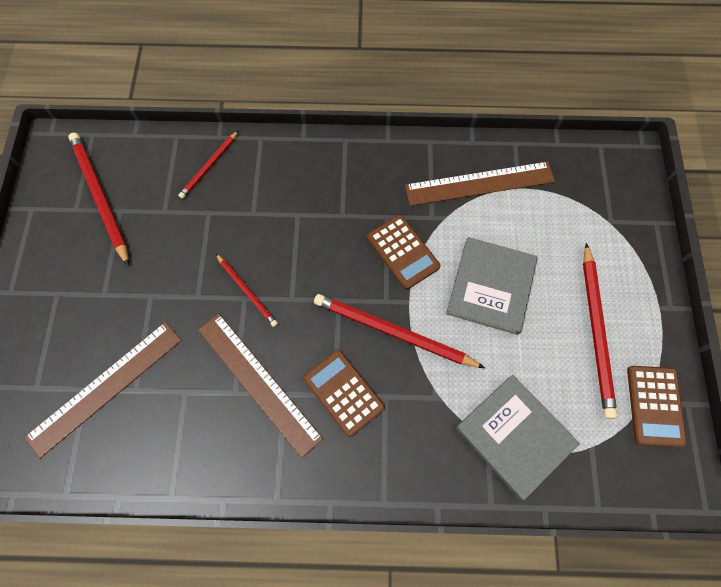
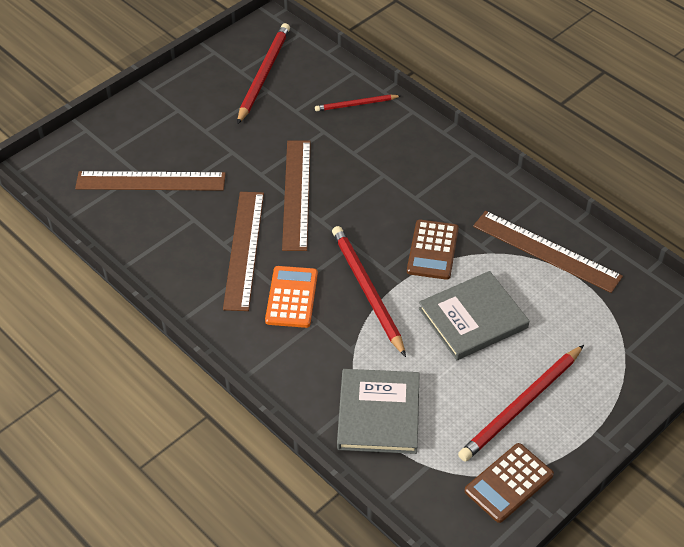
camera: 45 degrees right, 20 degrees down
(247, 291) = (296, 194): red pencil -> brown ruler
(343, 392) = (291, 297): brown calculator -> orange calculator

